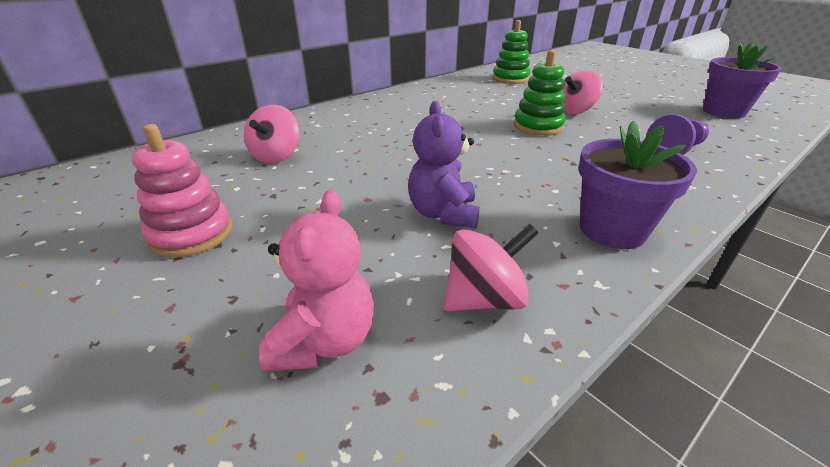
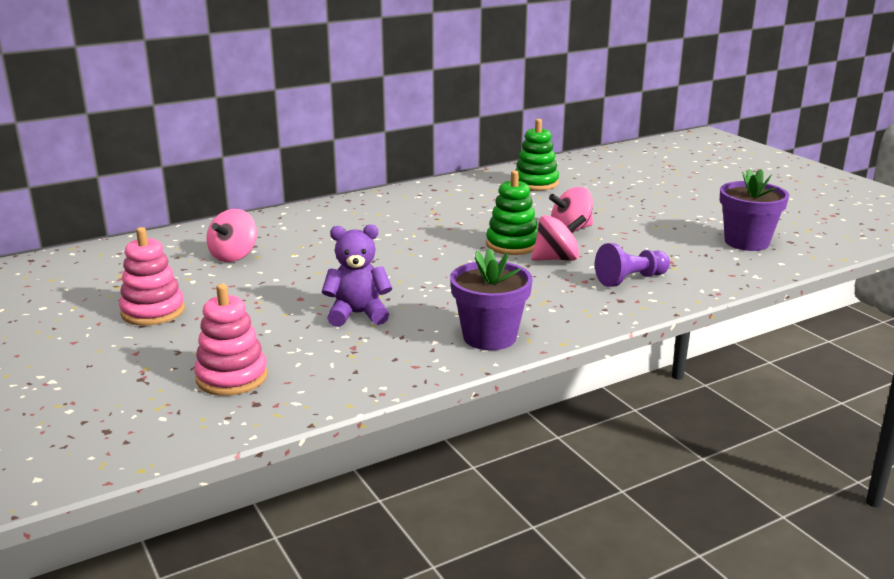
camera: 10 degrees right, 10 degrees down
(324, 341) = (232, 377): pink teddy bear -> pink stacking toy
(443, 214) = (358, 314): purple teddy bear -> purple teddy bear turned 75 degrees clockwise
(484, 299) = (351, 367): pink spinning top -> pink spinning top (557, 259)

